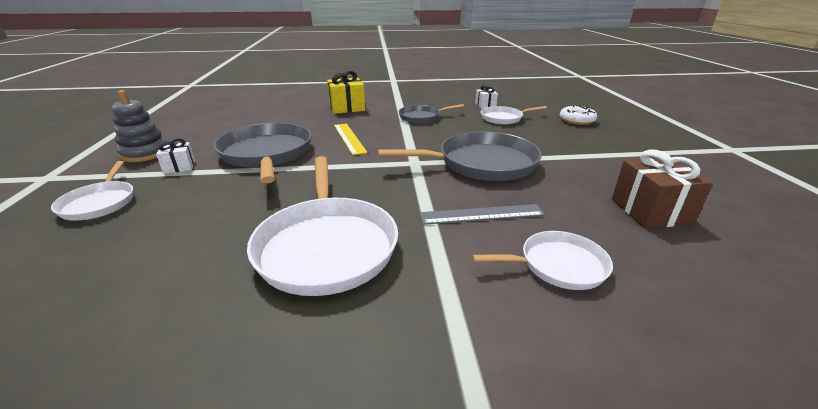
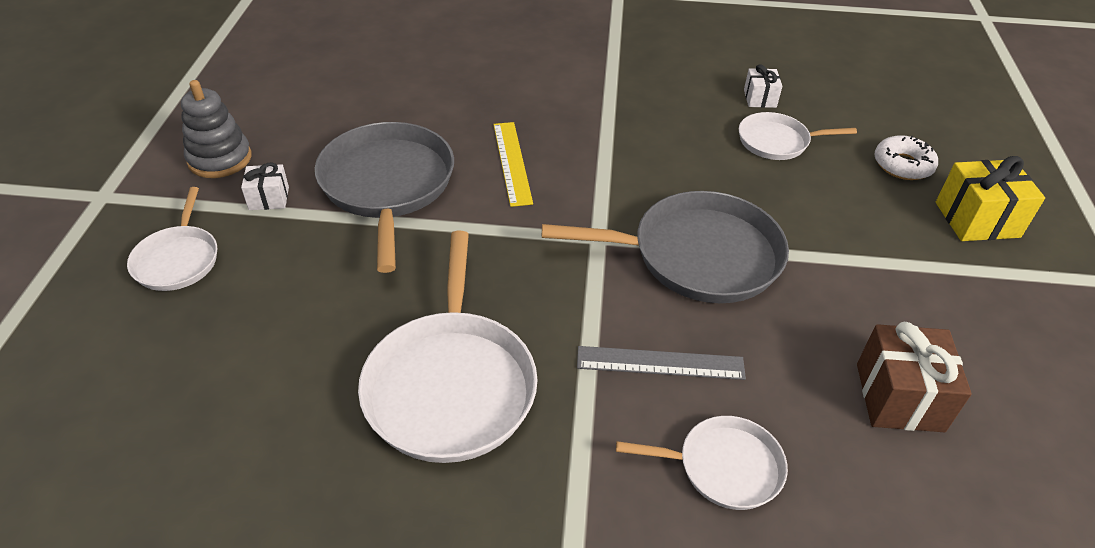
camera: 10 degrees right, 15 degrees up
(347, 108) = (522, 75): yellow gift -> yellow gift (977, 220)
(421, 117) = (639, 119): grey pan -> none

